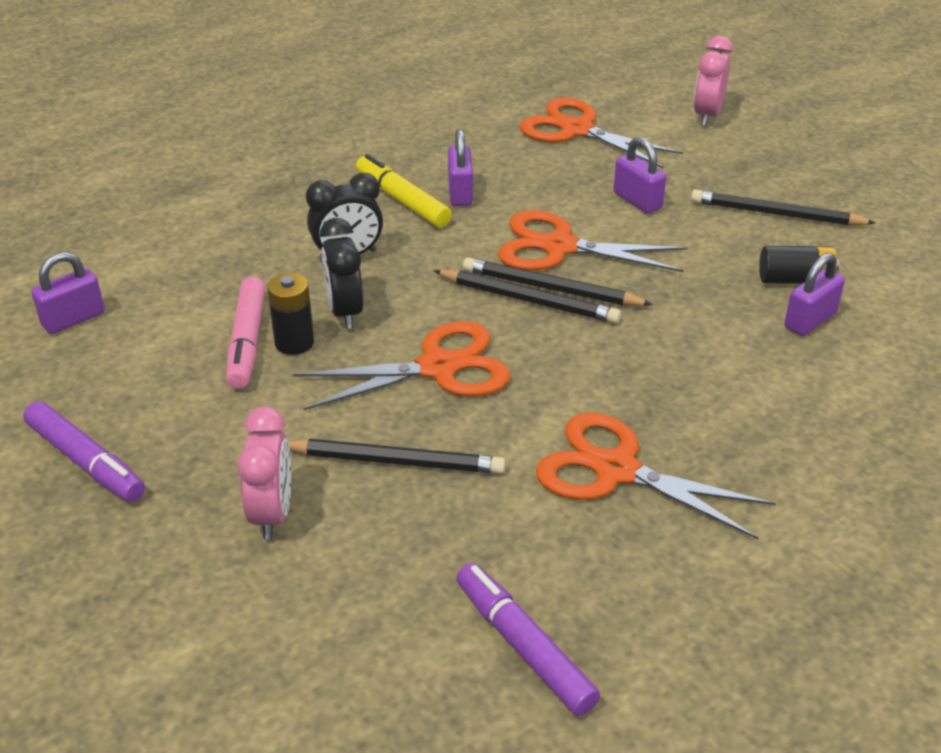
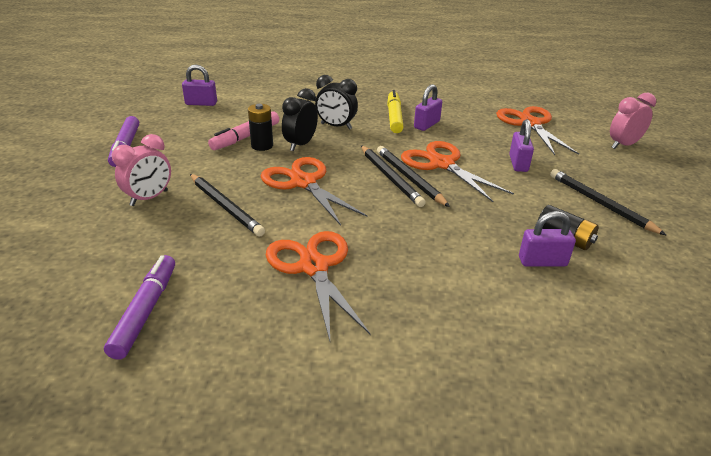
camera: 40 degrees right, 5 degrees down
(438, 368) = (303, 182): orange scissors -> orange scissors turned 150 degrees counterclockwise

